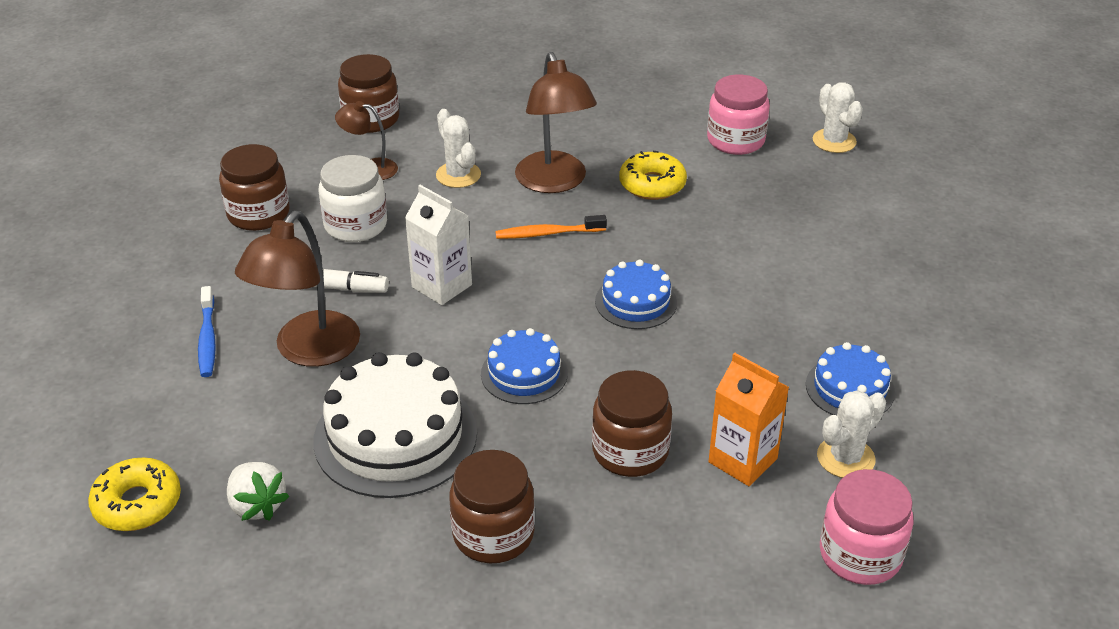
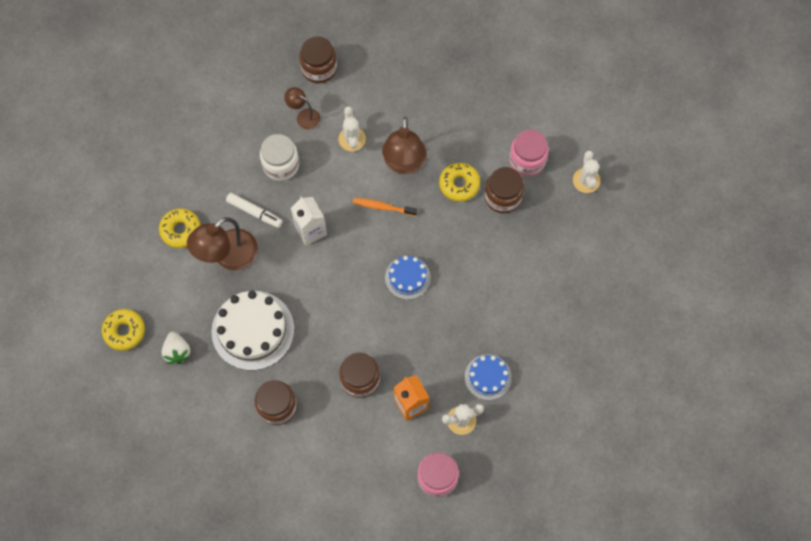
camera: 20 degrees right, 30 degrees up
(207, 339) = (181, 230): blue toothbrush -> yellow donut
(258, 214) = (231, 137): brown jar -> brown jar (503, 197)
(524, 373) = (329, 310): blue cake -> none

